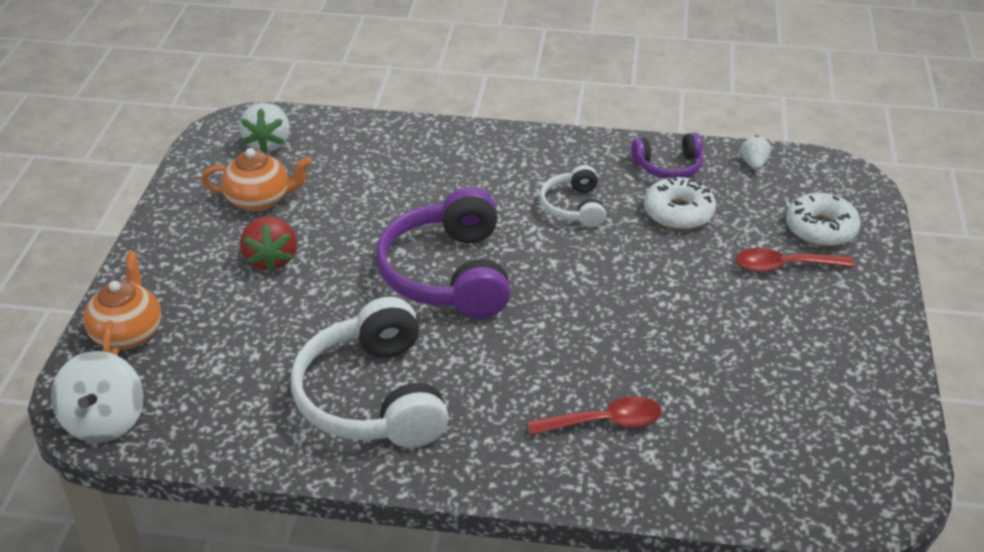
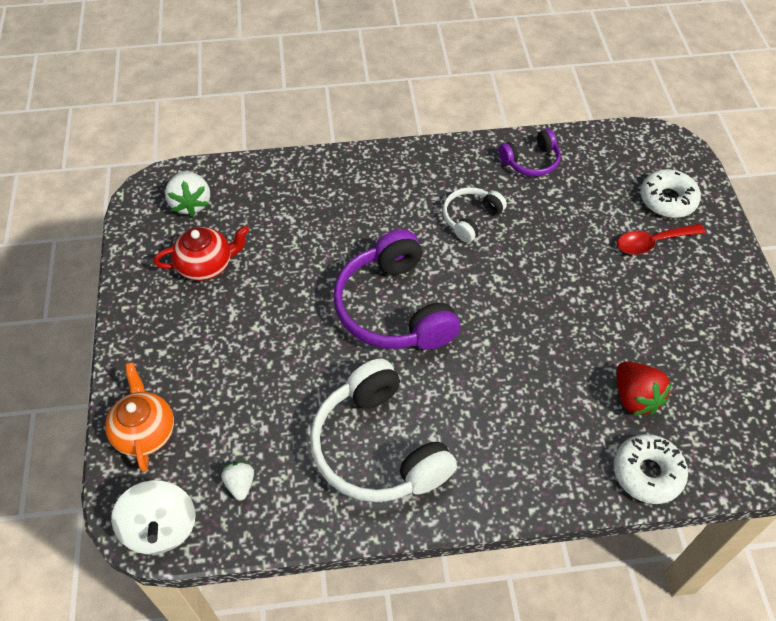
camera: 15 degrees left, 15 degrees up
(260, 200) = (206, 265): orange teapot -> red teapot
(271, 259) = (240, 326): red strawberry -> red strawberry (635, 398)
(573, 207) = (470, 218): white headphones -> white headphones turned 60 degrees clockwise
(604, 422) = (569, 427): red spoon -> none
(678, 212) = (554, 206): white donut -> white donut (647, 473)
(753, 164) = (595, 145): white strawberry -> white strawberry (240, 484)

